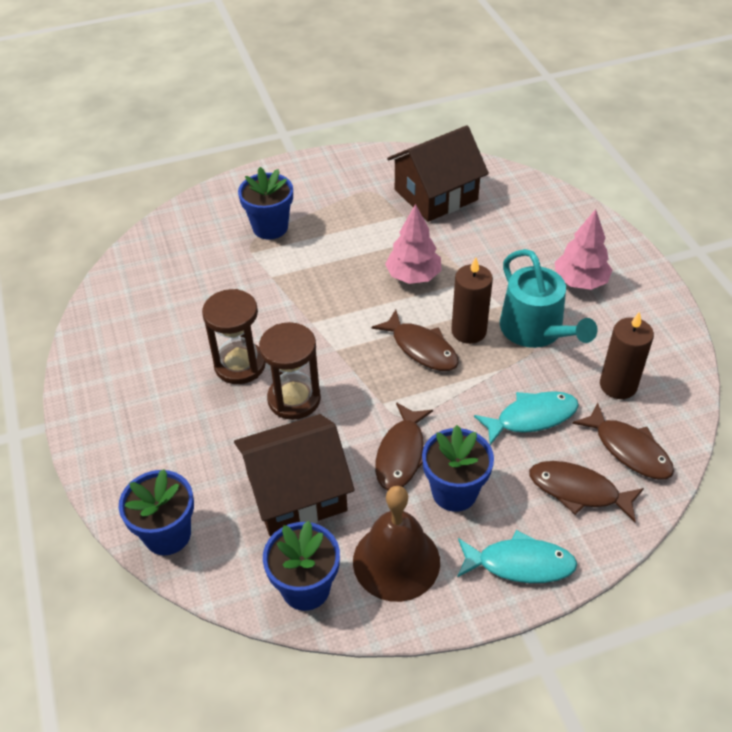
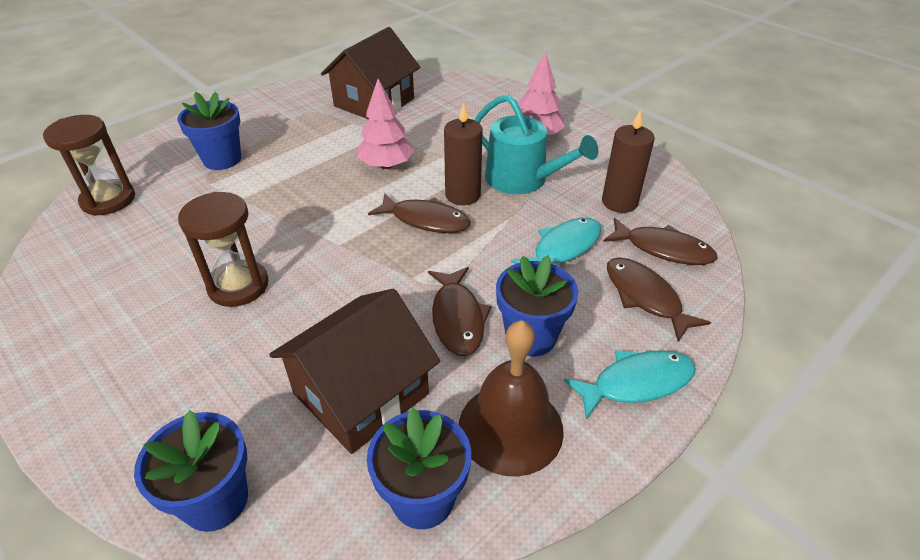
camera: 25 degrees left, 5 degrees down
(294, 399) = (315, 301): brown hourglass -> brown hourglass (108, 200)
(578, 491) = (645, 297): brown fish -> brown fish turned 60 degrees clockwise

